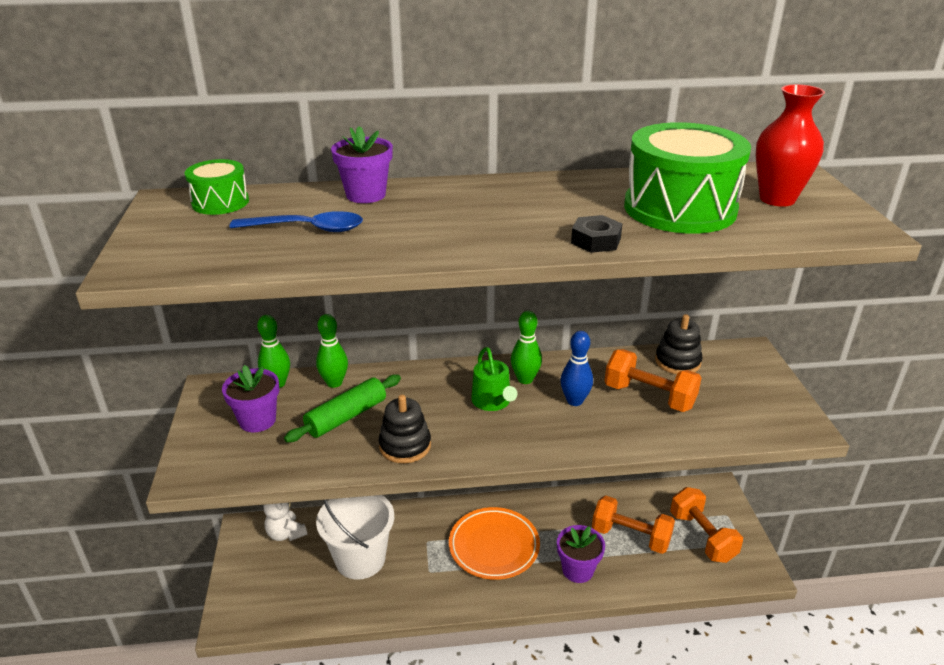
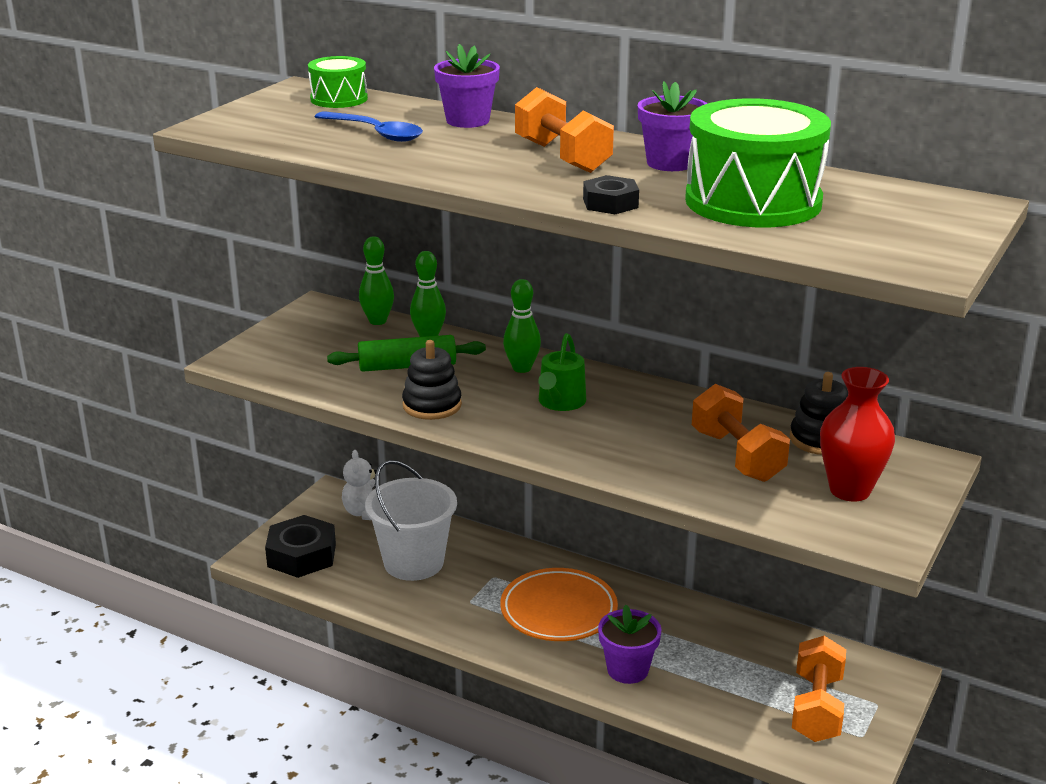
camera: 35 degrees right, 5 degrees down
(257, 420) = (329, 342): purple flower pot -> purple flower pot (670, 163)
(267, 597) = (301, 555): none -> black nut
(525, 379) = (620, 396): green bowling pin -> green bowling pin (522, 368)
(574, 401) = (647, 431): blue bowling pin -> none
(630, 536) = (725, 669): orange dumbbell -> orange dumbbell (562, 157)
(777, 199) = (885, 221): red vase -> red vase (850, 490)

